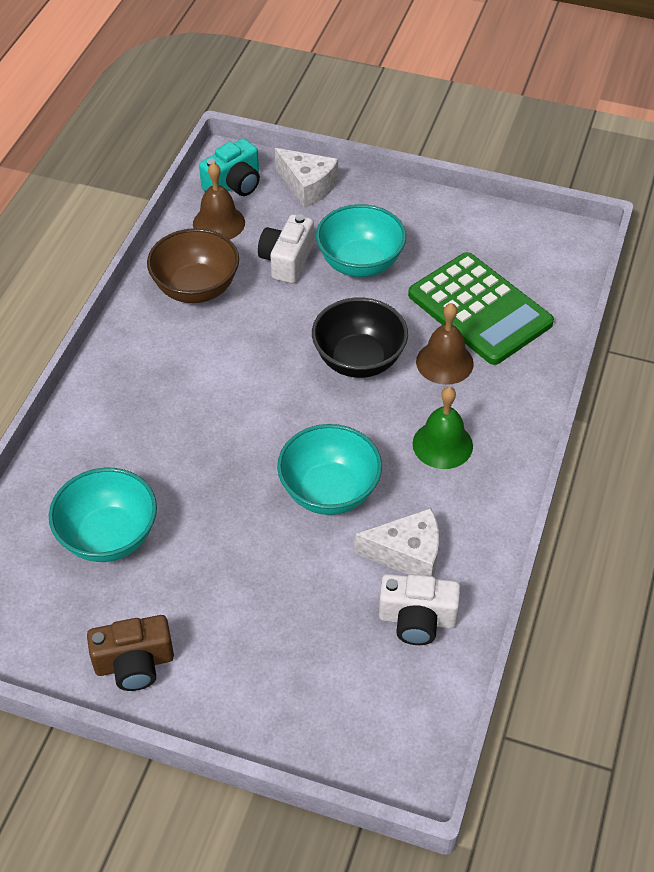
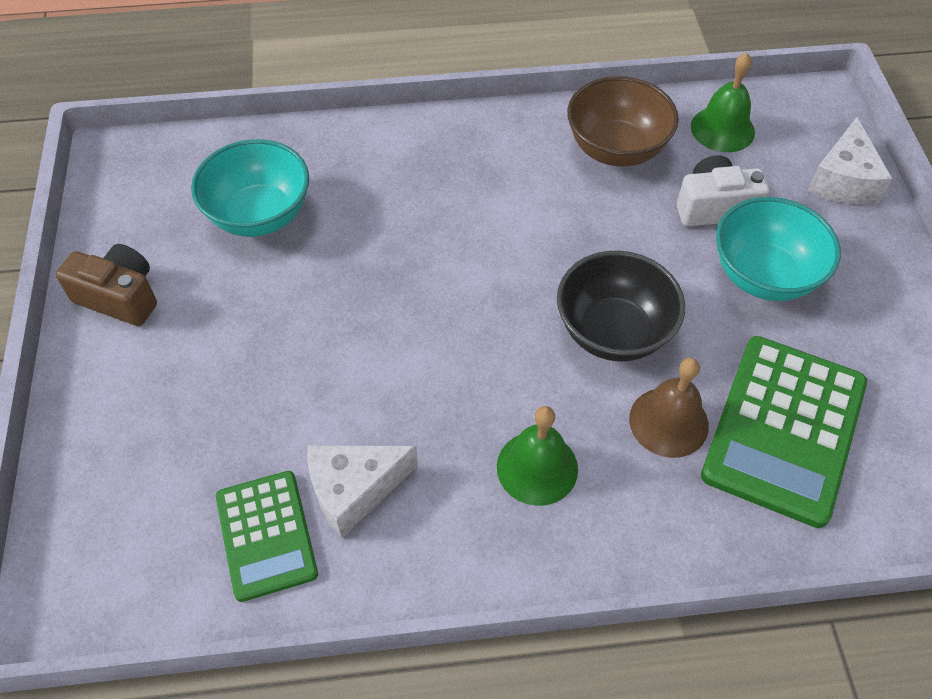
camera: 65 degrees right, 5 degrees up
(134, 663) = (120, 297): brown camera -> brown camera turned 150 degrees clockwise
(219, 223) = (722, 129): brown bell -> green bell
(234, 184) = (790, 118): turquoise camera -> none
(329, 491) = (406, 377): turquoise bowl -> none
(407, 554) = (354, 490): white cheese -> white cheese turned 90 degrees clockwise
(417, 619) = (266, 535): white camera -> green calculator

